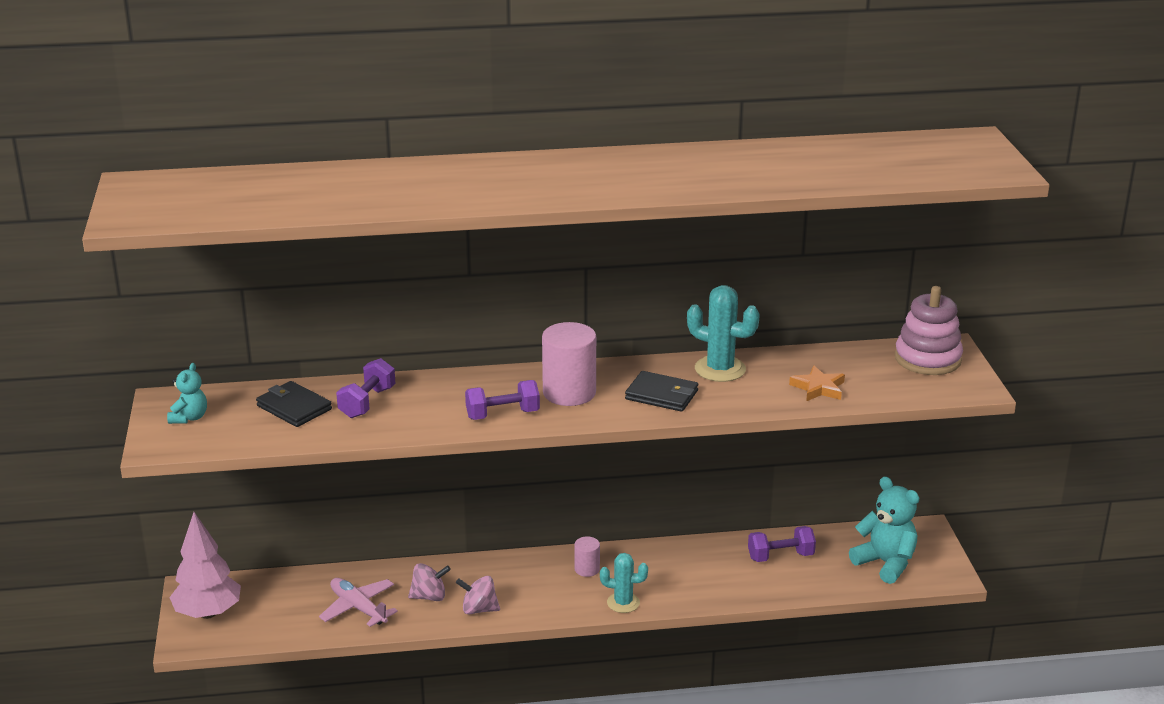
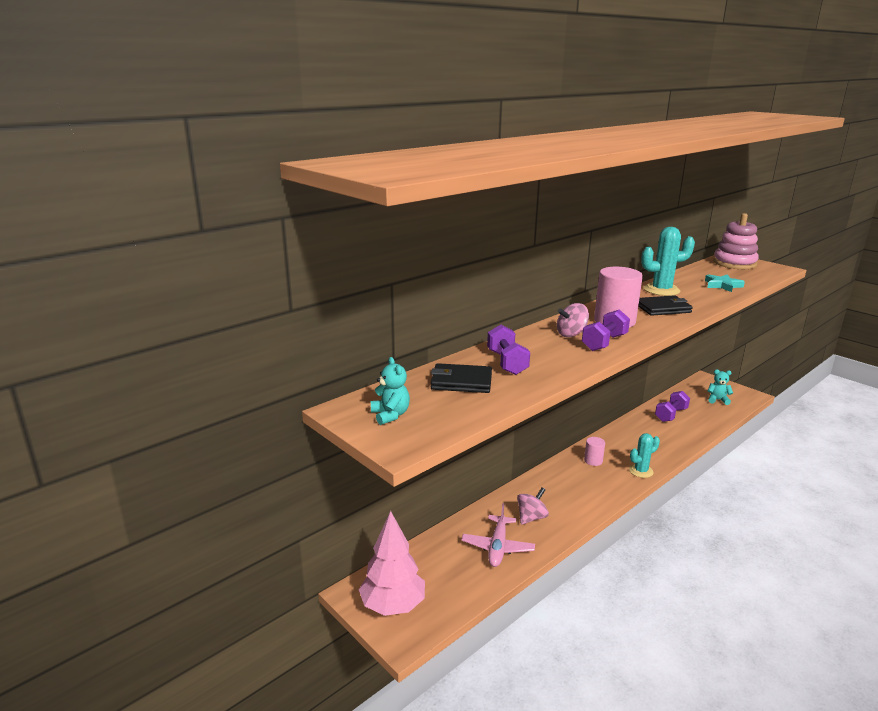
camera: 35 degrees left, 5 degrees down
(358, 608) = (497, 547): pink plane -> pink plane turned 90 degrees counterclockwise
(479, 609) = (572, 512): pink spinning top -> pink spinning top (571, 334)
(818, 388) = (722, 285): orange star -> turquoise star
(885, 563) = (717, 400): turquoise teddy bear -> turquoise teddy bear, size x0.57

